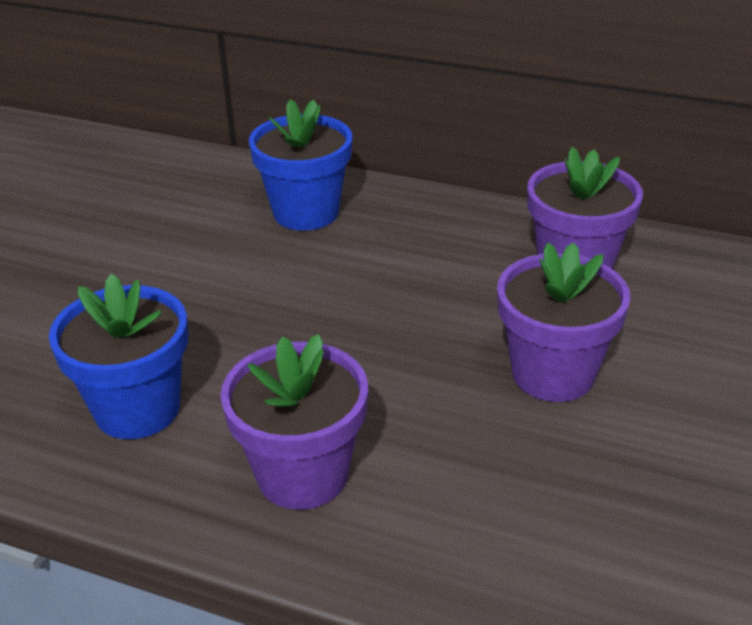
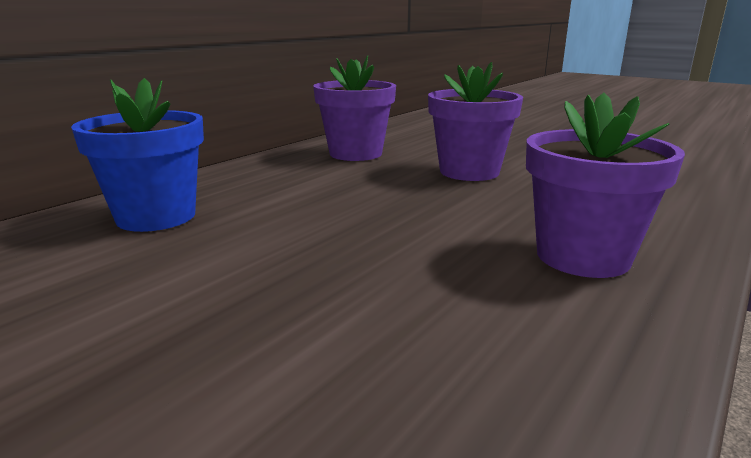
camera: 75 degrees left, 15 degrees down
(137, 409) = (464, 343): blue flower pot -> none

